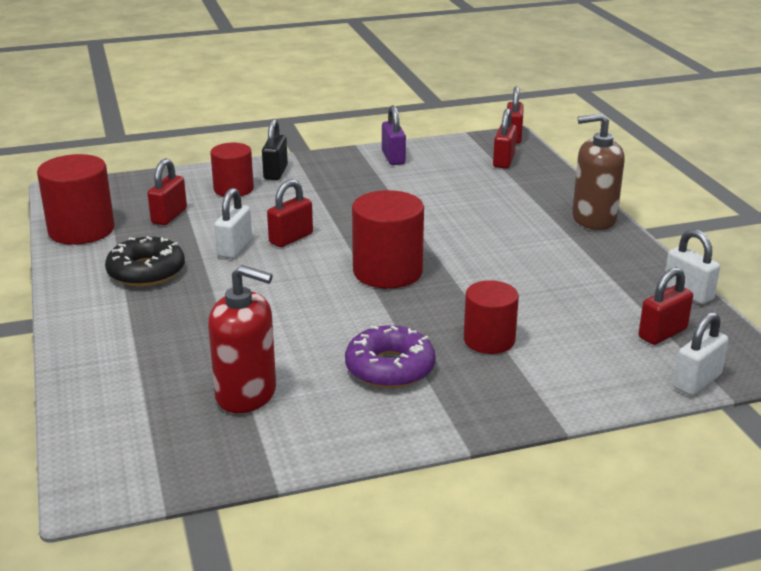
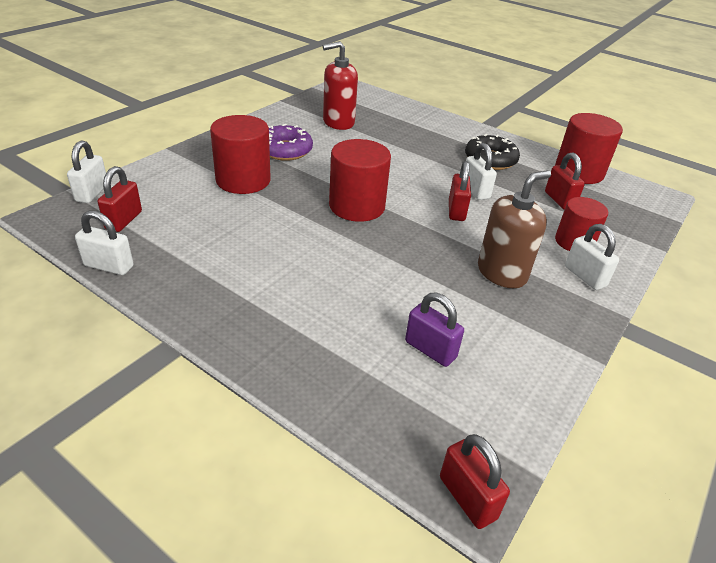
camera: 140 degrees right, 10 degrees up
(275, 172) = (585, 276): black padlock -> white padlock
(393, 158) = (532, 353): purple padlock -> purple padlock (430, 350)
(489, 340) = (243, 180): red cylinder -> red cylinder, size x1.51
(503, 161) = (417, 412): red padlock -> none
(593, 219) = (237, 335): brown soap dispenser -> brown soap dispenser (502, 273)

